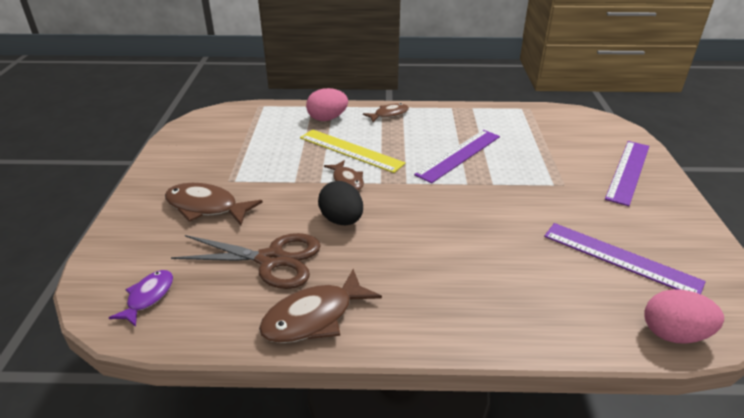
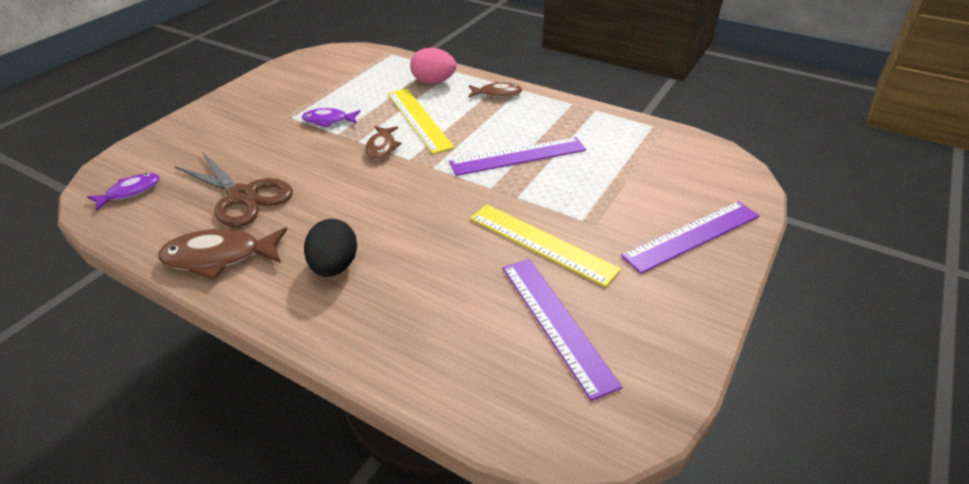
camera: 30 degrees right, 5 degrees up
(206, 207) = (245, 133): brown fish -> none
(273, 173) = (328, 120): none -> purple fish
(341, 220) = (335, 182): black egg -> black egg (334, 266)
(547, 209) = (541, 243): none -> yellow ruler
(673, 334) = (513, 421): pink egg -> none

